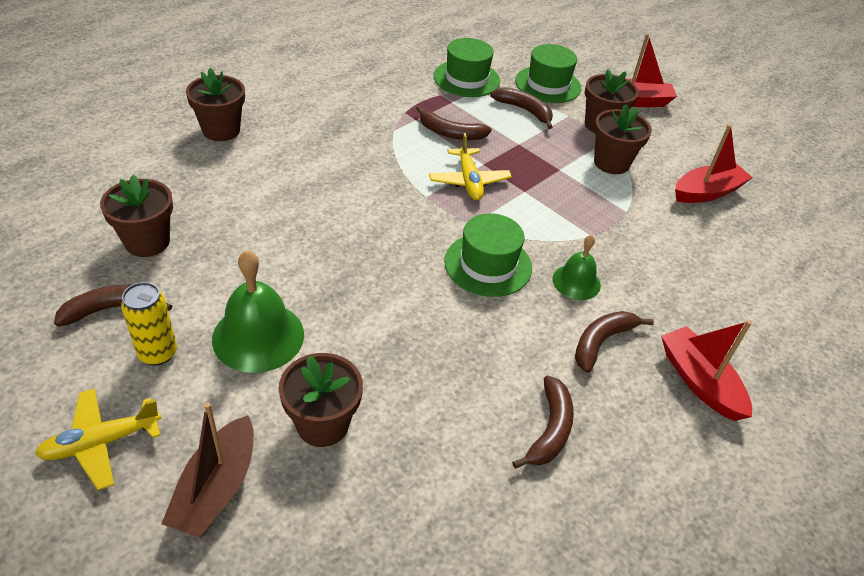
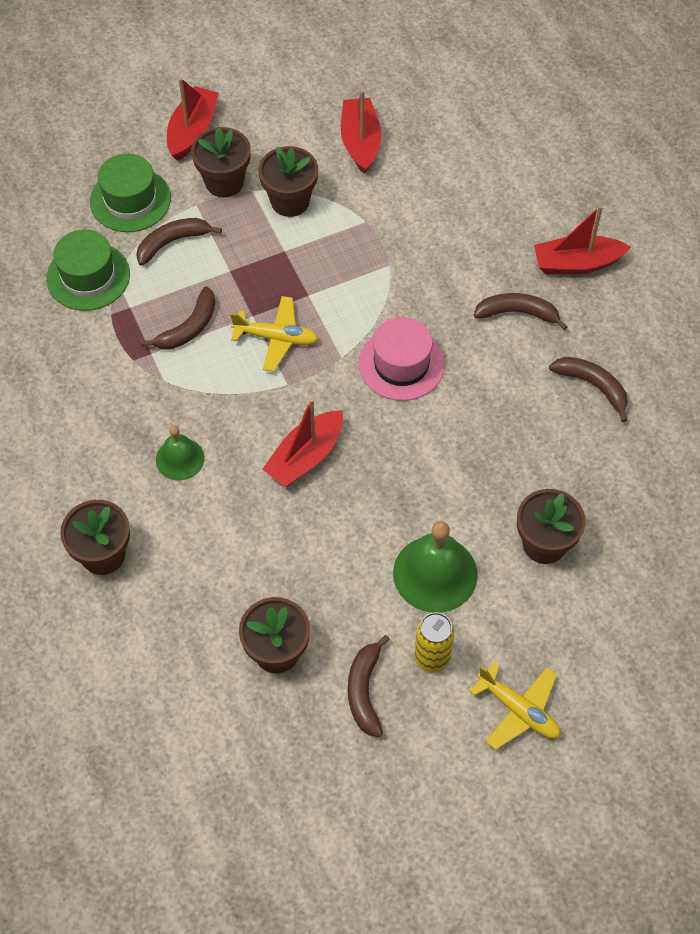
camera: 65 degrees left, 15 degrees up
(101, 442) = (518, 710): yellow plane -> yellow plane turned 45 degrees counterclockwise
(216, 488) = (584, 631): brown boat -> none
(356, 221) = (305, 457): none -> red boat
(488, 264) = (401, 364): green hat -> pink hat
(576, 282) = (444, 302): green bell -> green bell (180, 459)
(601, 342) = (517, 313): brown banana -> brown banana turned 120 degrees clockwise

